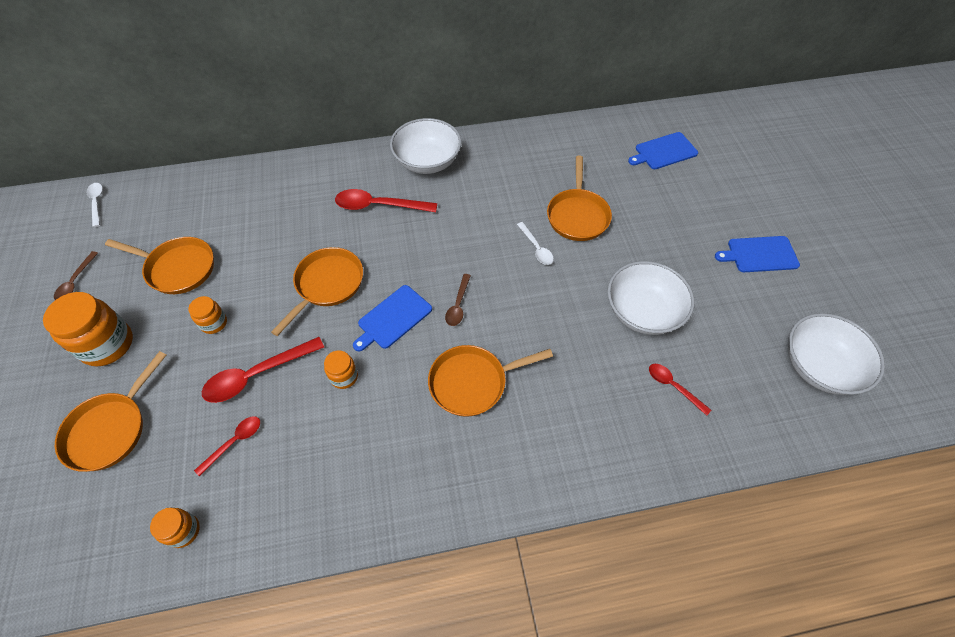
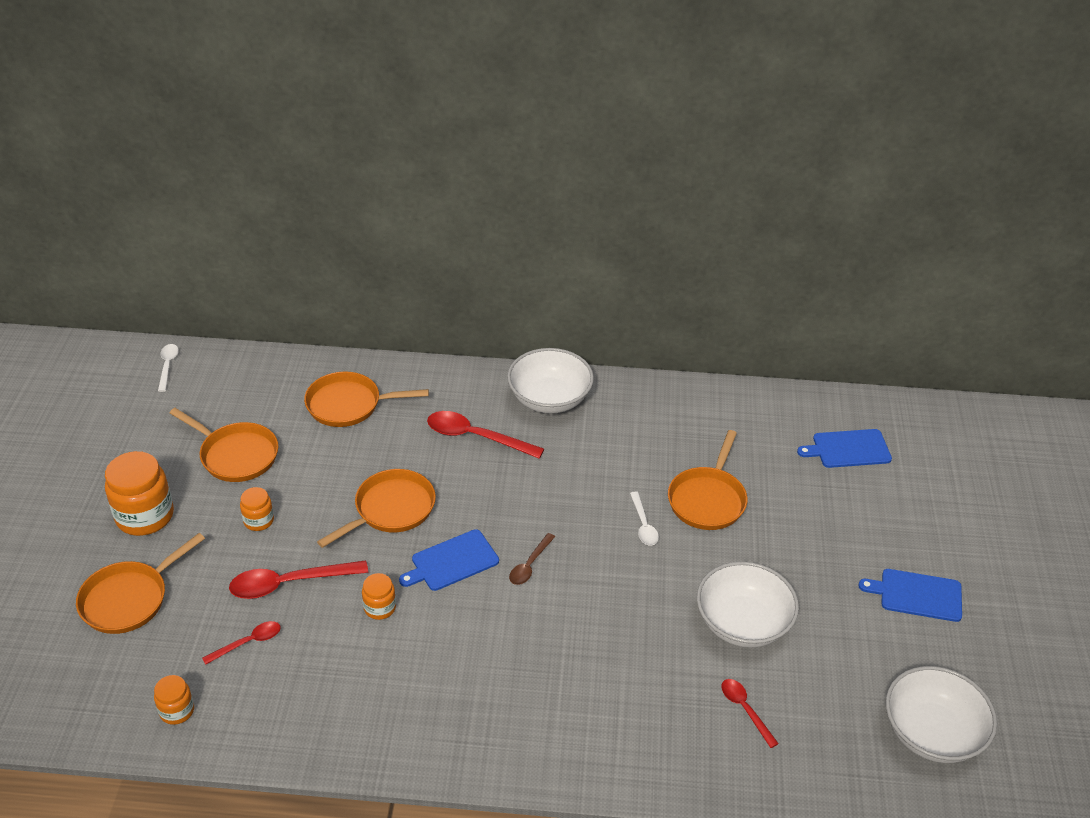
camera: 15 degrees right, 15 degrees down
(76, 281) = (127, 444): brown spoon -> none
(473, 382) = (518, 648): orange pan -> orange pan (349, 405)

